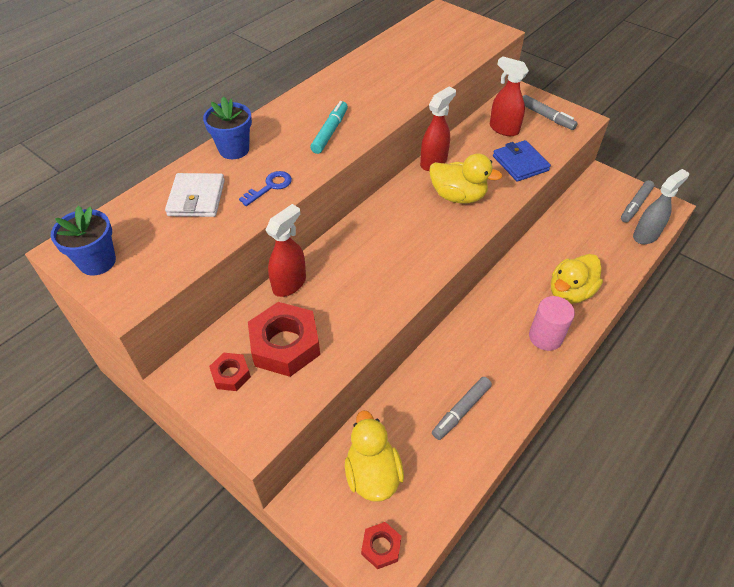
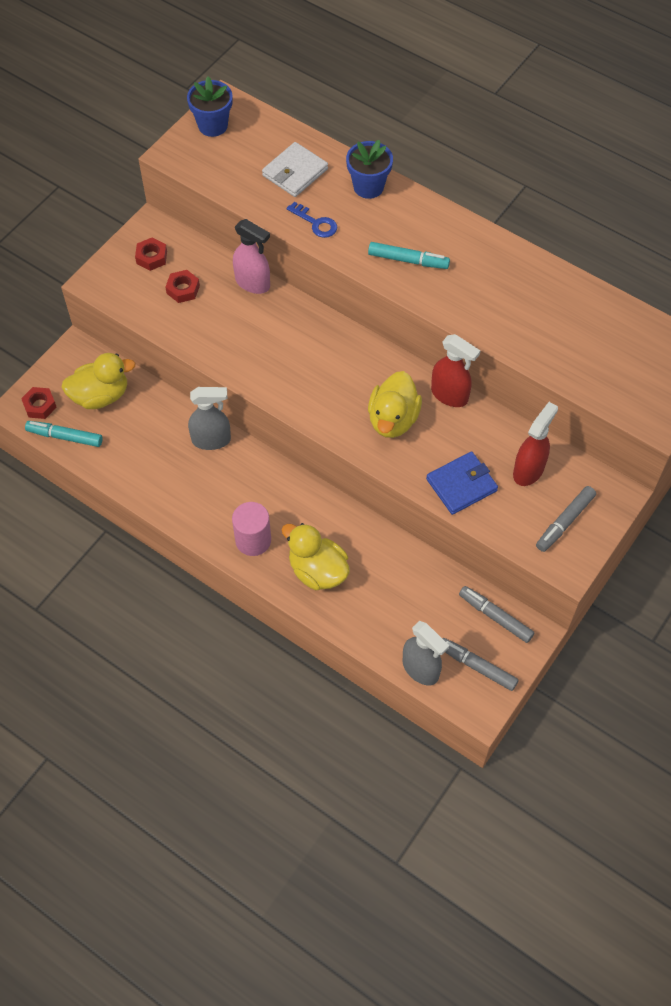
camera: 85 degrees right, 10 degrees up
(196, 198) = (295, 172): white wallet -> white wallet turned 45 degrees counterclockwise
(285, 345) = (183, 289): red nut -> red nut, size x0.52
(289, 283) = (253, 283): red spray bottle -> pink spray bottle
(427, 515) = (65, 437): none -> turquoise marker
(435, 366) = (211, 440): none -> grey spray bottle
(461, 411) = (163, 462): grey marker -> grey marker (495, 616)

